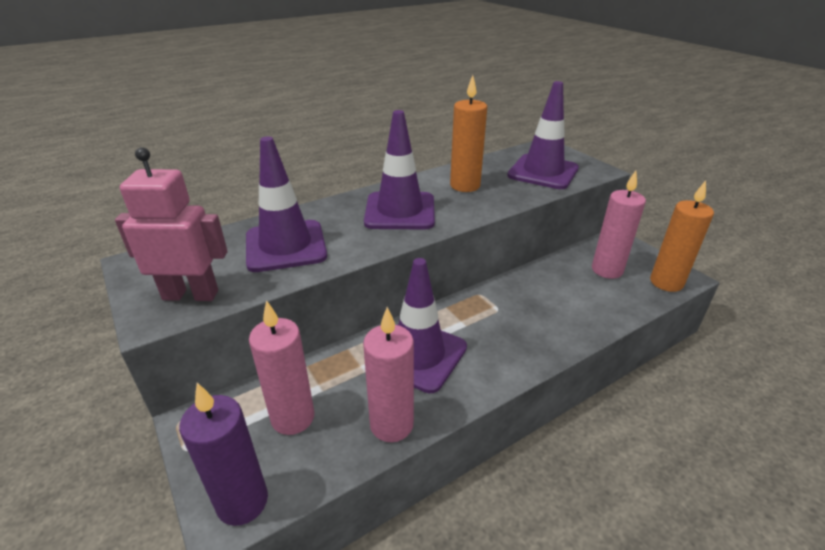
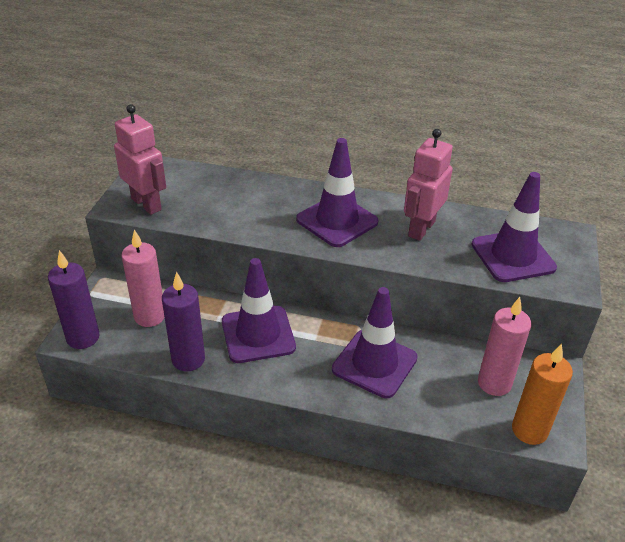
camera: 45 degrees right, 5 degrees up
(285, 246) = (231, 203): purple traffic cone -> purple traffic cone (374, 364)
(391, 424) = (188, 359): pink candle -> purple candle
(465, 186) = (421, 229): orange candle -> pink robot

